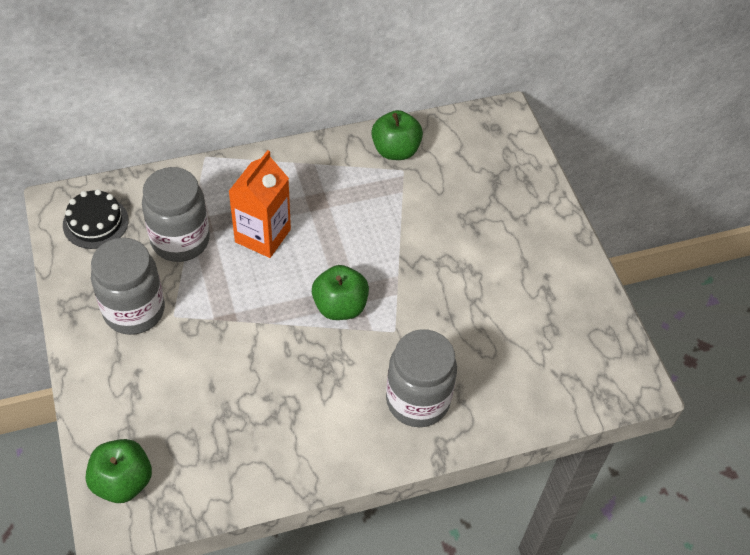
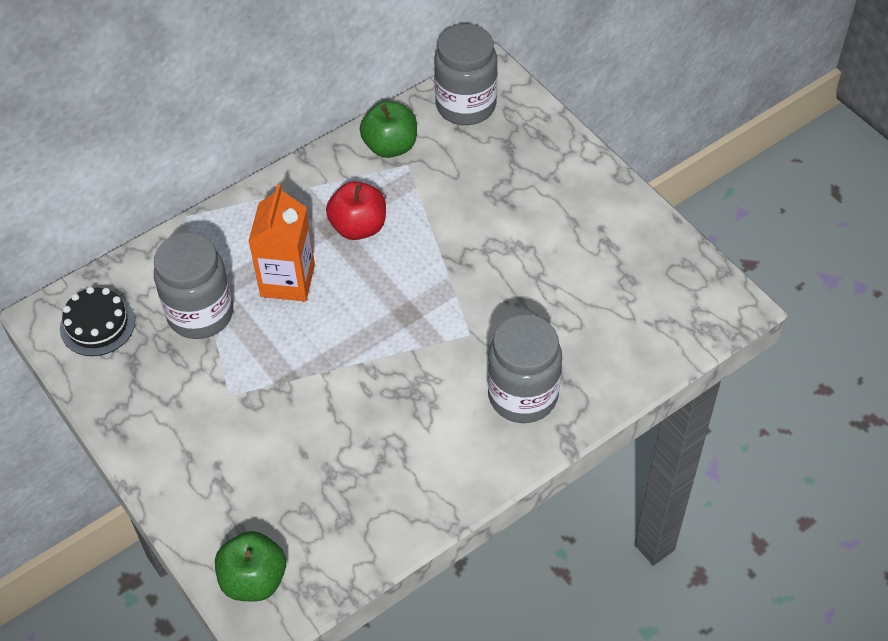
camera: 15 degrees left, 0 degrees up
(134, 311) = (184, 403): grey jar -> grey jar (466, 105)
(340, 209) = (358, 227): none -> red apple
(340, 306) = (402, 327): green apple -> none

